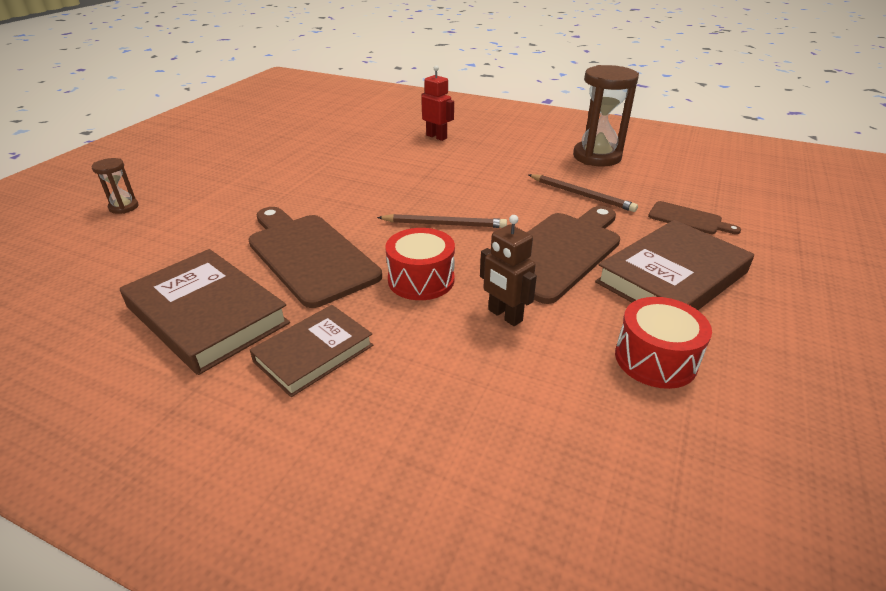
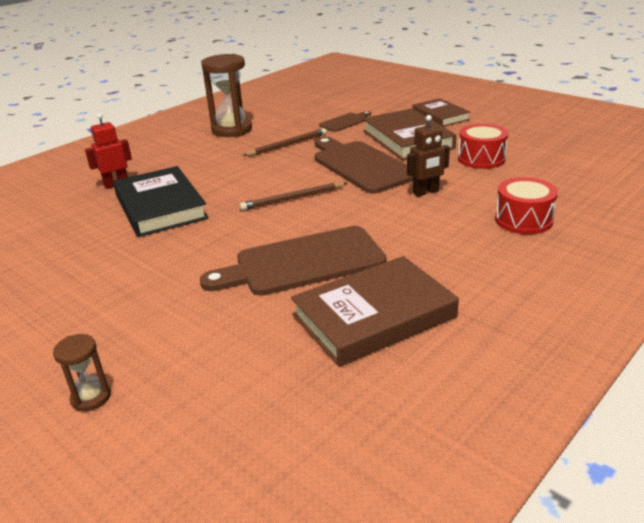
camera: 70 degrees left, 5 degrees down
(314, 353) = (444, 264): brown book -> brown book (440, 116)
(402, 164) = (160, 207): none -> black book
(421, 280) = (369, 216): red drum -> red drum (523, 220)
(444, 224) = (293, 199): brown pencil -> brown pencil turned 135 degrees counterclockwise

